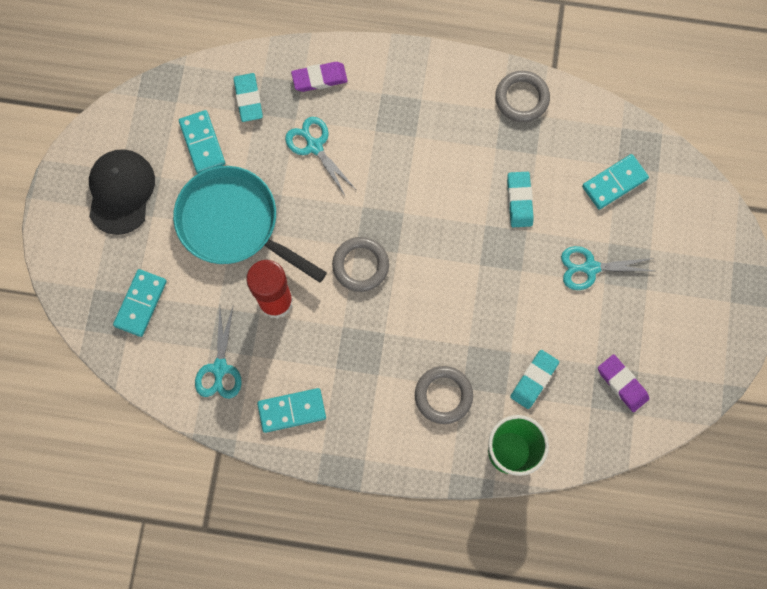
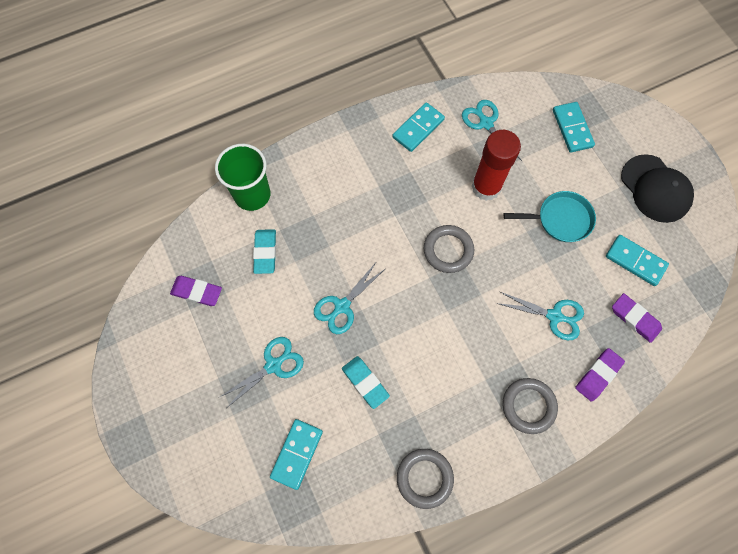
camera: 145 degrees right, 5 degrees down
(234, 224) = (560, 219): turquoise pan -> turquoise pan, size x0.61
(248, 99) = (635, 319): turquoise eraser -> purple eraser
(443, 395) = (323, 201): grey ring -> grey ring (528, 406)
(495, 279) = (342, 306): none -> turquoise scissors

